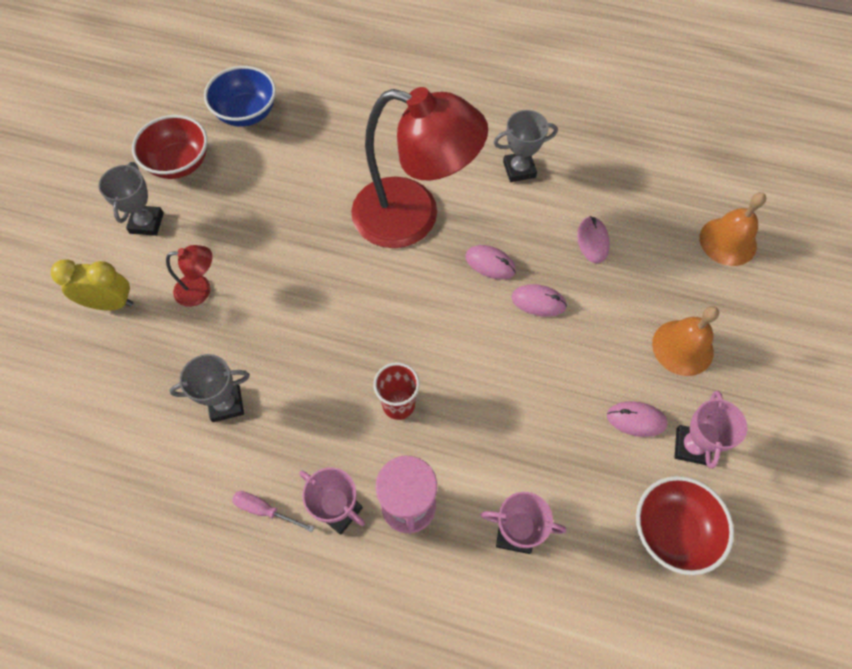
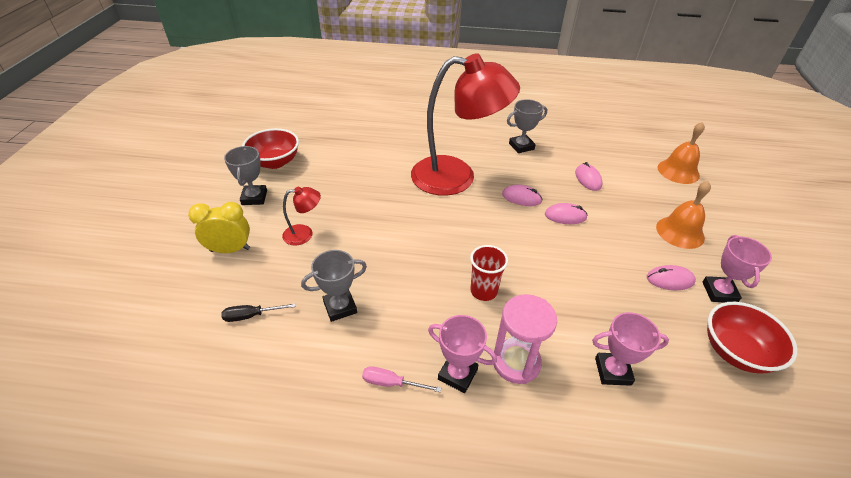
camera: 10 degrees left, 20 degrees down
(126, 401) = (251, 316): none -> black screwdriver
(246, 113) = (320, 132): blue bowl -> none

